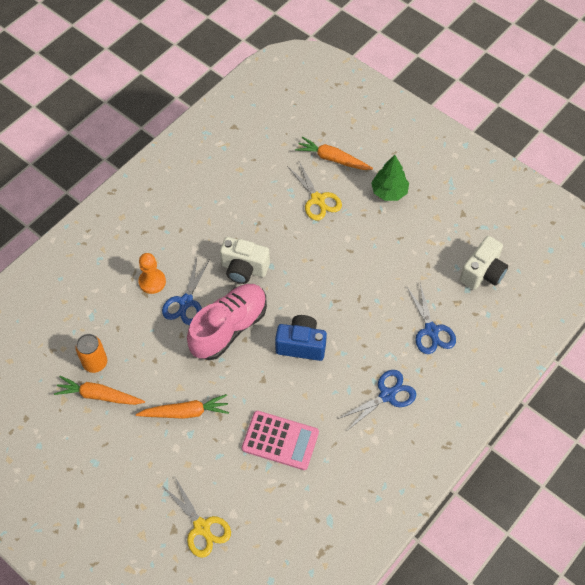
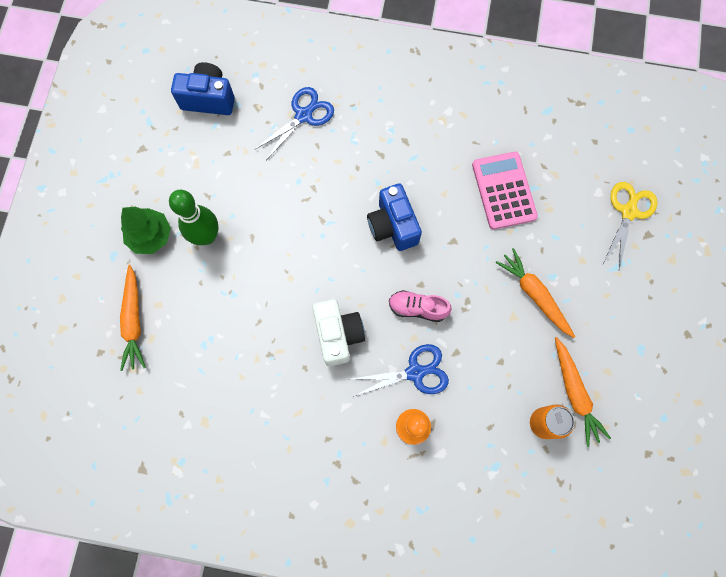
camera: 120 degrees left, 15 degrees up
(229, 328) = (417, 308): pink shoe -> pink shoe, size x0.51
(317, 199) = (202, 307): yellow scissors -> none
(368, 224) = (206, 236): none -> green bowling pin
(387, 395) = (397, 121): blue scissors -> none
(482, 273) = (208, 99): white camera -> blue camera

